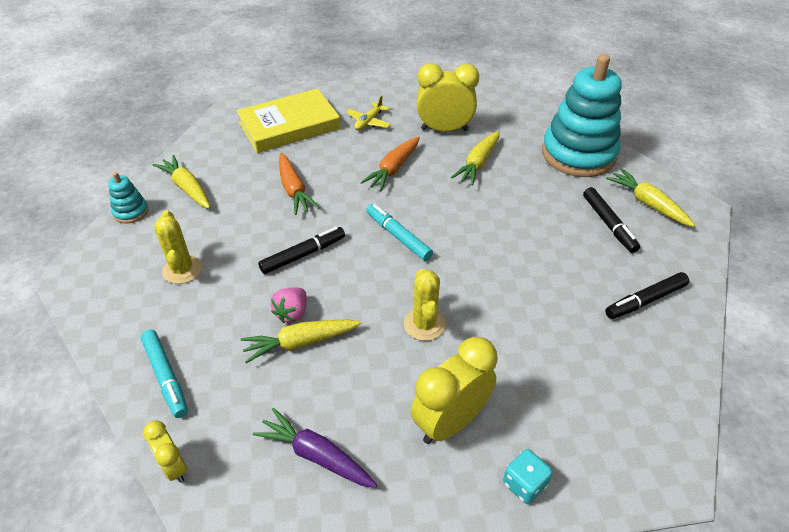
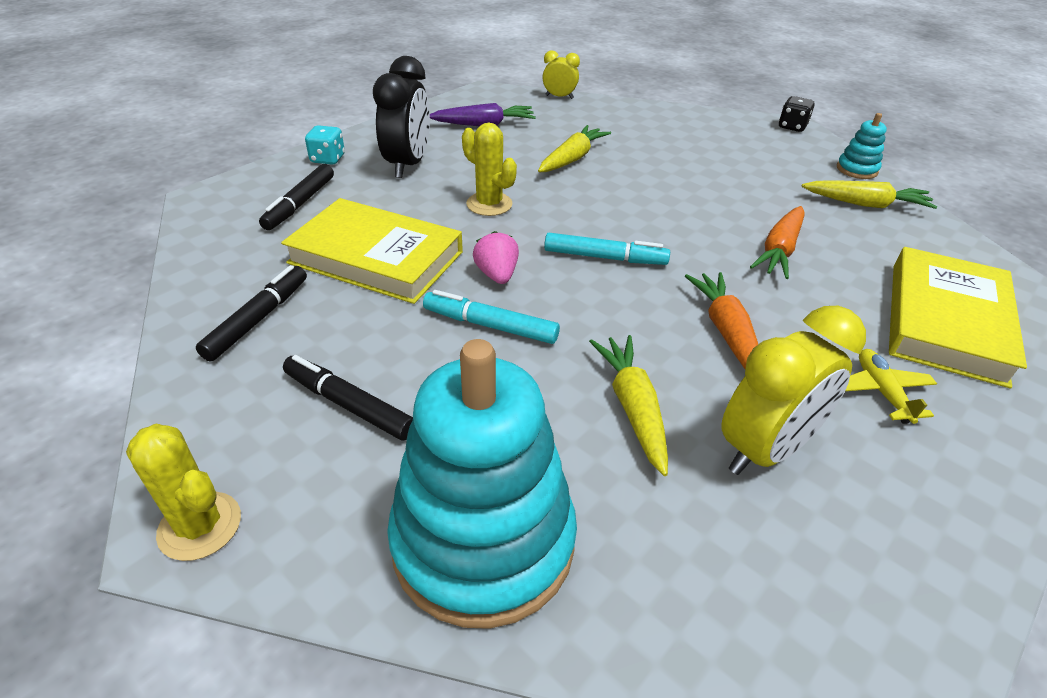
camera: 140 degrees right, 5 degrees down
(73, 275) = (792, 127): none -> black dice
(166, 377) = (629, 116): turquoise marker -> turquoise marker (490, 325)
(182, 270) = (733, 157): yellow cactus -> yellow cactus (200, 526)
(292, 313) = (606, 169): pink strawberry -> pink strawberry (497, 275)
(294, 190) = (779, 250): orange carrot -> orange carrot turned 90 degrees counterclockwise
(303, 255) = (665, 204): black marker -> black marker (300, 204)
(450, 422) = (408, 165): yellow clock -> black clock
(546, 314) = (376, 257): none -> yellow book
(648, 204) = (289, 485): yellow carrot -> none

